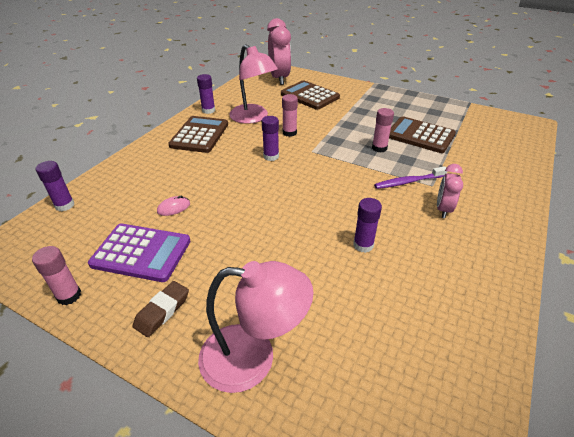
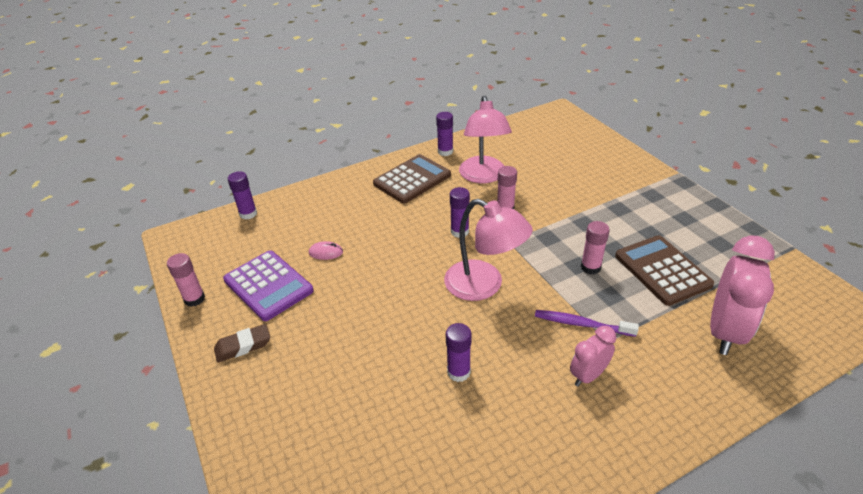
camera: 35 degrees right, 0 degrees up
(253, 358) = (272, 423): pink lamp -> pink lamp (484, 286)
(279, 78) = (559, 131): pink clock -> pink clock (724, 331)
(309, 96) = (574, 167): brown calculator -> none

